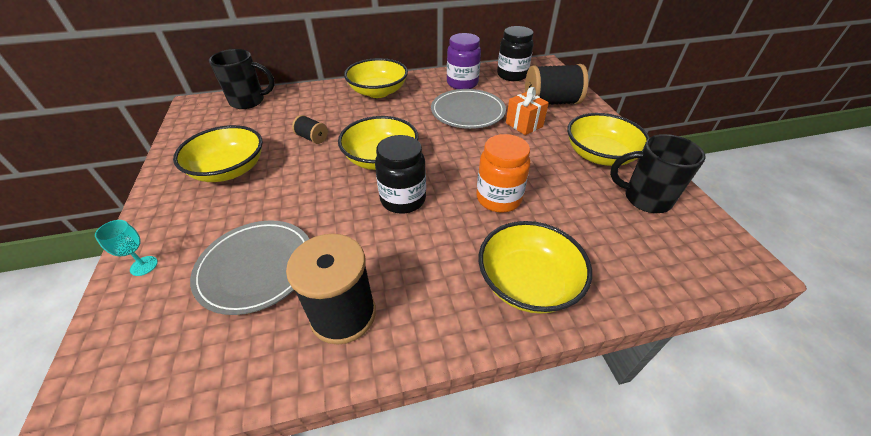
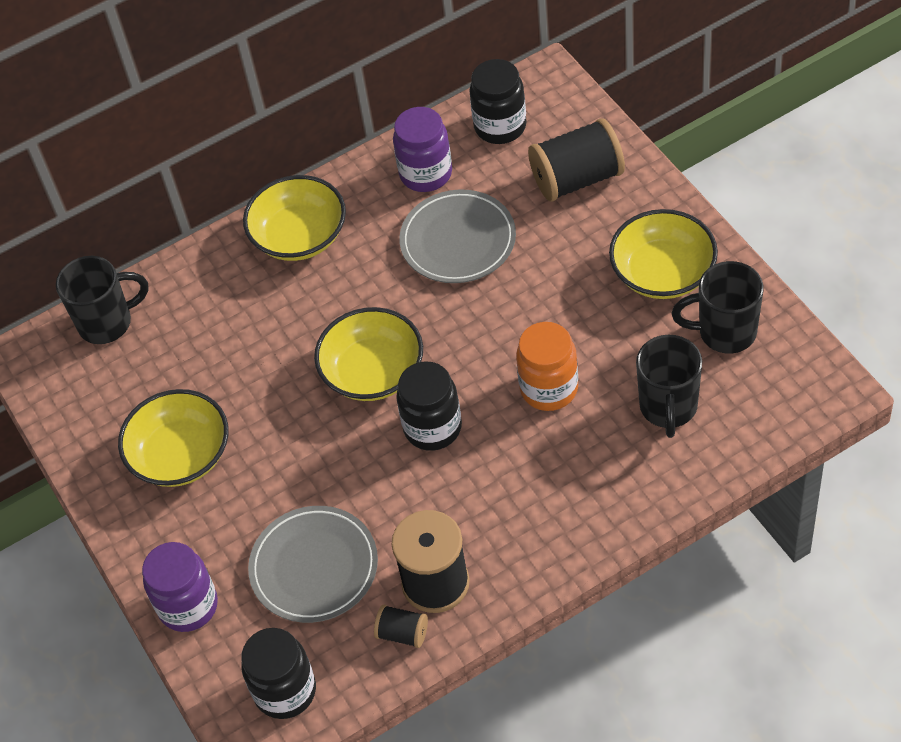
camera: 10 degrees left, 10 degrees up
(144, 266) = (188, 606): turquoise goblet -> purple jar
(147, 372) = (285, 691): none -> black jar
(312, 138) = (256, 365): black spool -> black spool (402, 633)
(524, 125) = (548, 243): orange gift -> none
(527, 282) = (609, 489): yellow bowl -> none
(592, 236) = (668, 408): none -> black mug

